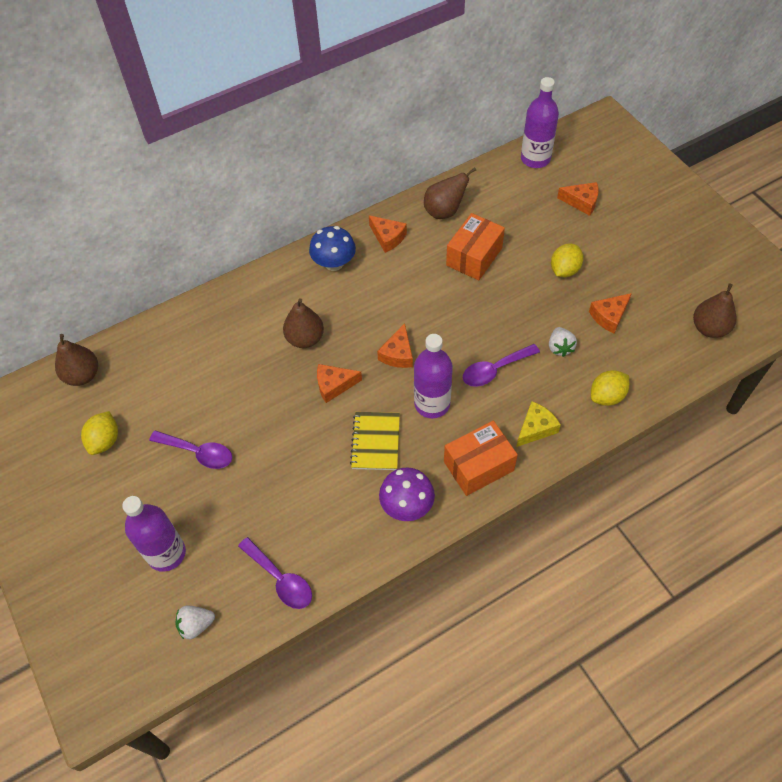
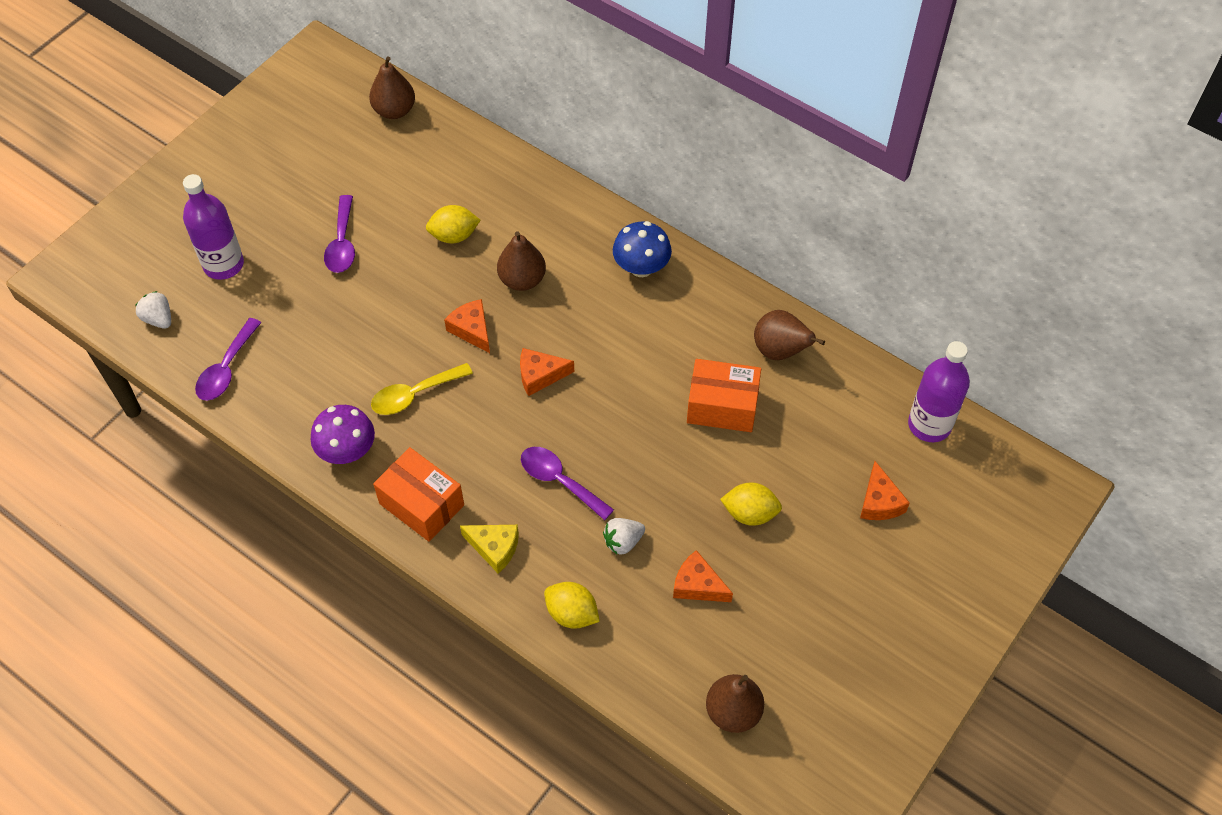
camera: 65 degrees right, 0 degrees up
(105, 441) = (327, 162): yellow lemon -> yellow lemon (454, 236)
(375, 442) = (415, 394): yellow notebook -> yellow spoon
(388, 237) = (707, 306): orange cheese -> none
(432, 404) = (486, 432): purple bottle -> none

